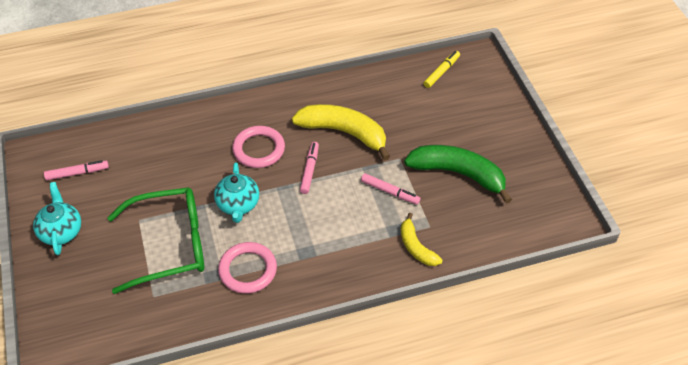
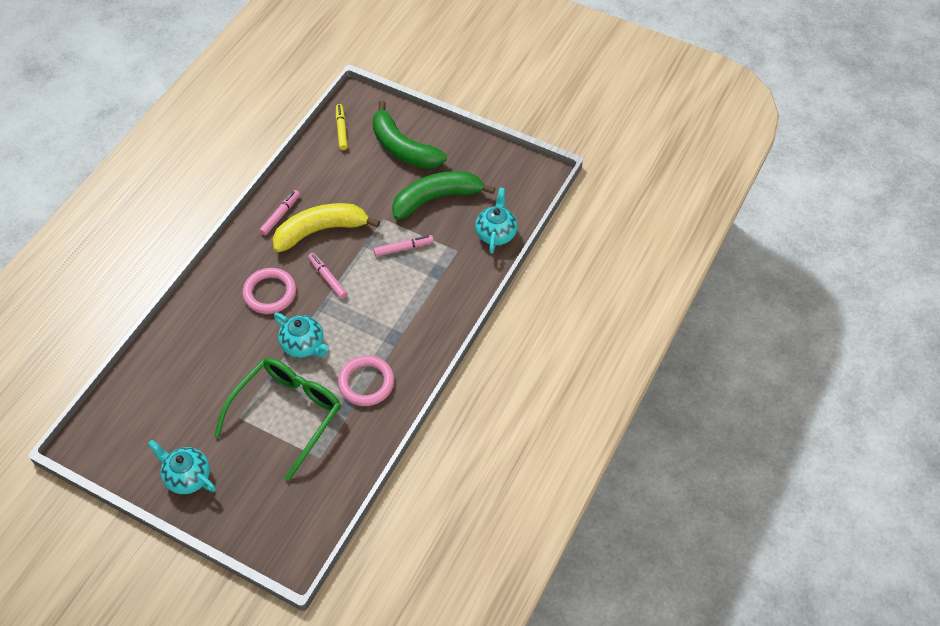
camera: 45 degrees left, 5 degrees up
(77, 173) = (142, 426): pink marker -> pink marker (280, 215)
(416, 247) = (463, 272): yellow banana -> none
(474, 117) = (403, 148): none -> green banana
(477, 237) = (496, 233): none -> turquoise teapot

